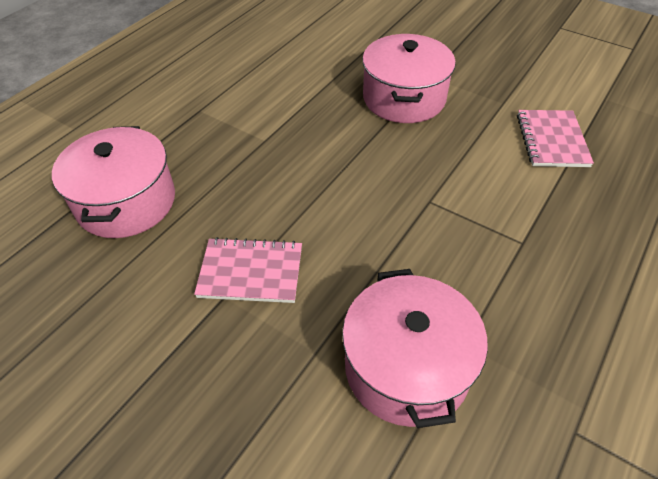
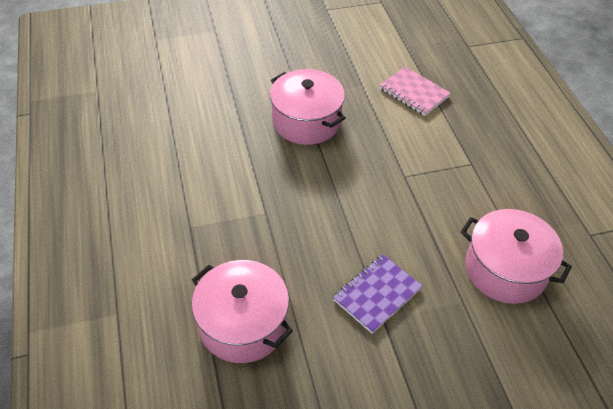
camera: 50 degrees left, 0 degrees up
(251, 272) = (377, 294): pink notebook -> purple notebook

